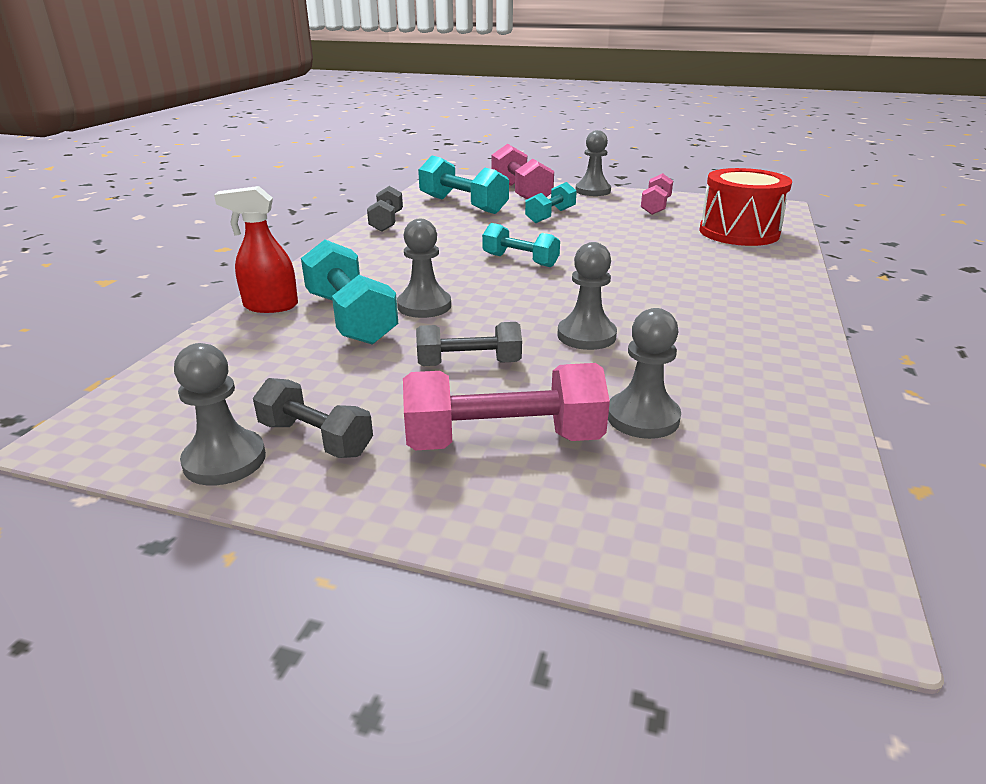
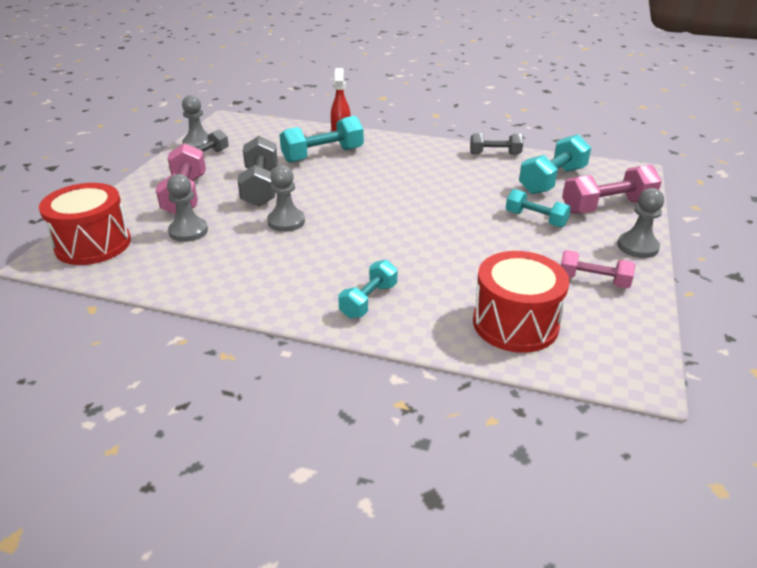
camera: 90 degrees right, 5 degrees up
(424, 306) = (337, 173): grey pawn -> none
(469, 363) = (260, 187): grey dumbbell -> grey dumbbell, size x1.57
(520, 260) = (417, 203): turquoise dumbbell -> turquoise dumbbell (368, 300)
(738, 532) = (93, 244): none -> red drum

